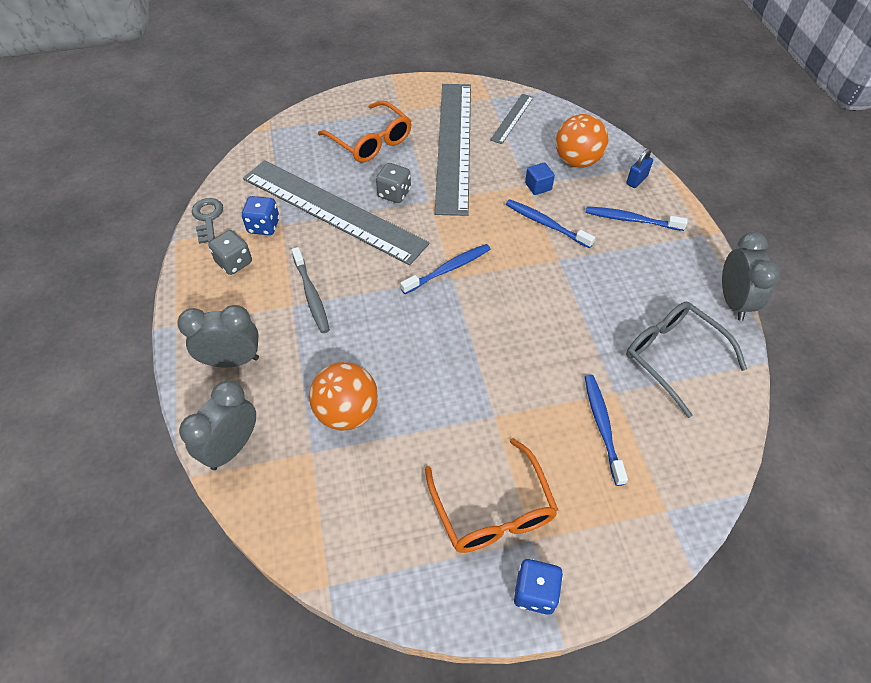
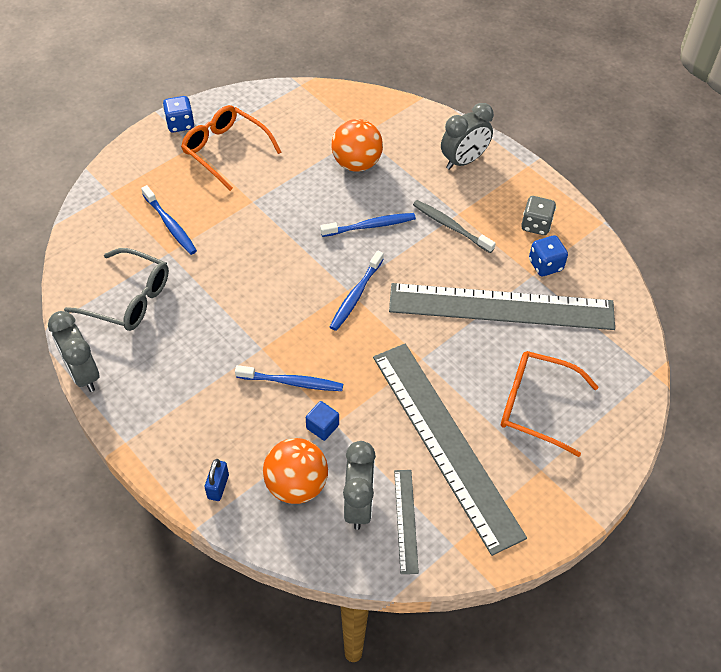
camera: 150 degrees right, 0 degrees up
(207, 218) = (599, 251): grey key -> none
(232, 447) = (413, 118): grey clock -> grey clock (358, 505)
(394, 193) = (460, 350): grey dice -> none
(631, 220) = (207, 427): blue toothbrush -> blue toothbrush (370, 226)

